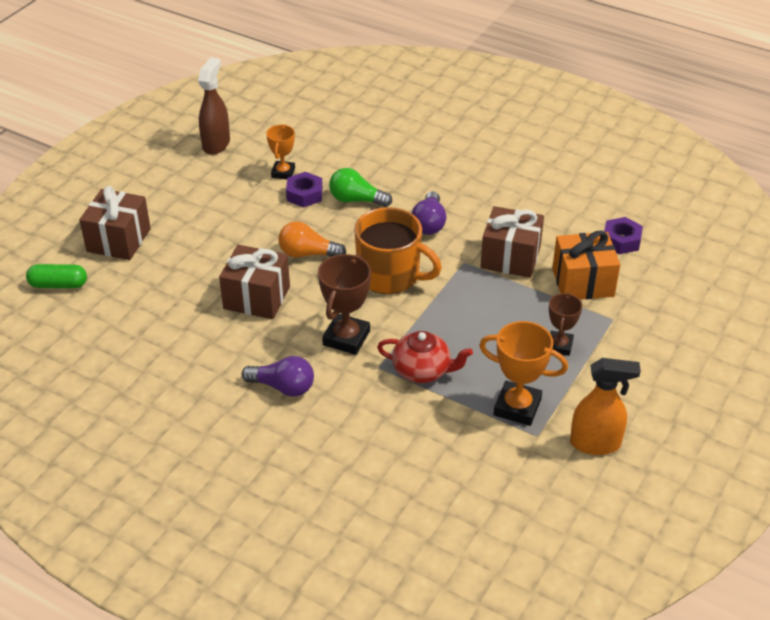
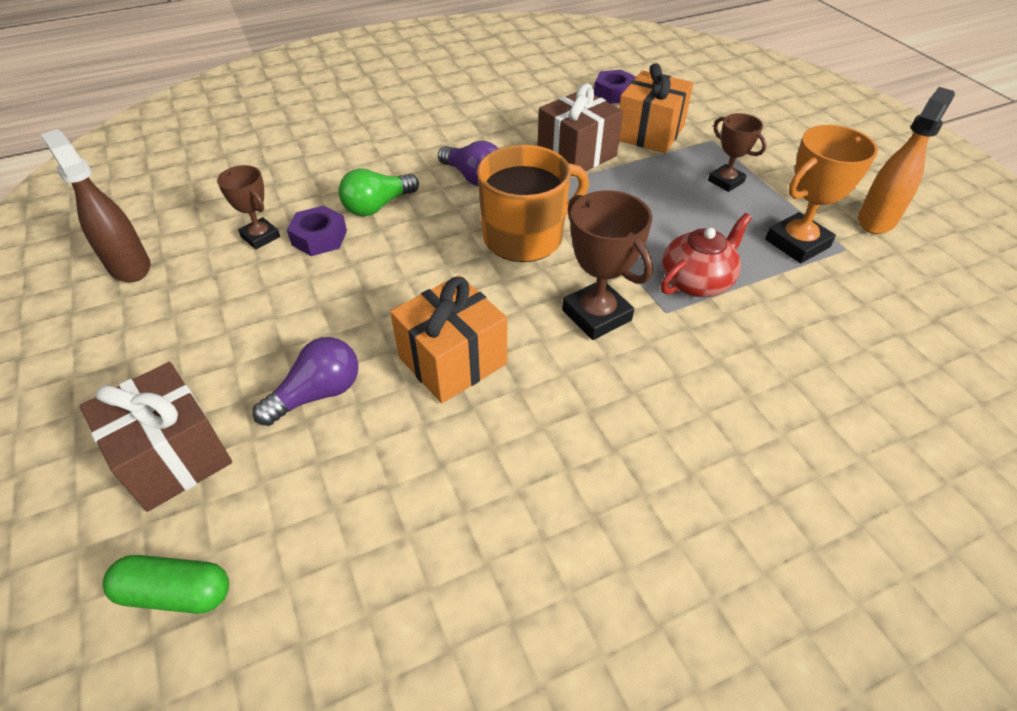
camera: 55 degrees left, 5 degrees up
(58, 285) = (176, 593): green capsule -> green capsule turned 60 degrees clockwise
(256, 298) = (453, 360): brown gift -> orange gift
(283, 173) = (260, 237): orange trophy -> brown trophy
(283, 387) = (640, 412): purple light bulb -> purple light bulb (317, 394)
(308, 254) = (422, 281): orange light bulb -> none

